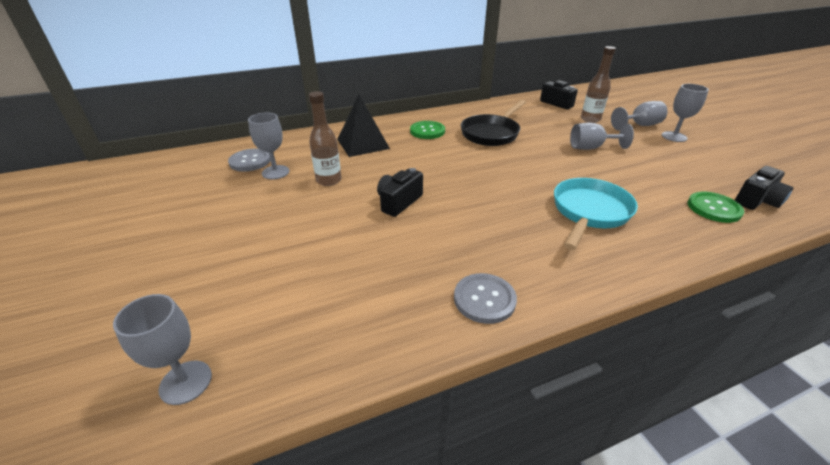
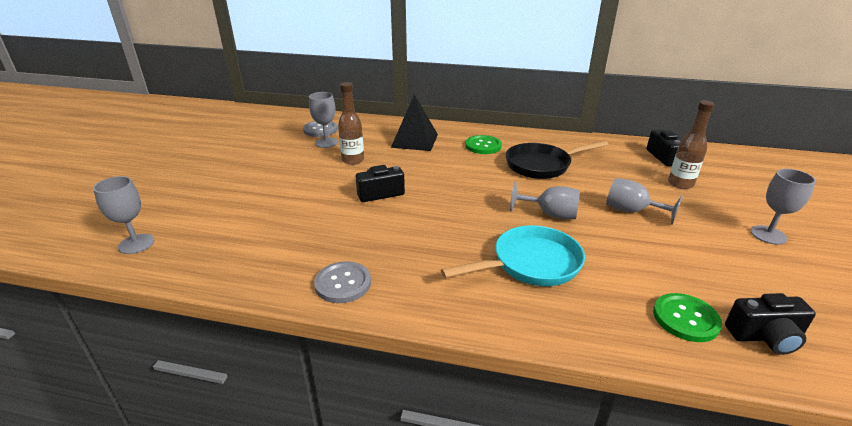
camera: 35 degrees right, 5 degrees down
(639, 125) = (738, 209): grey goblet -> grey goblet (550, 214)

